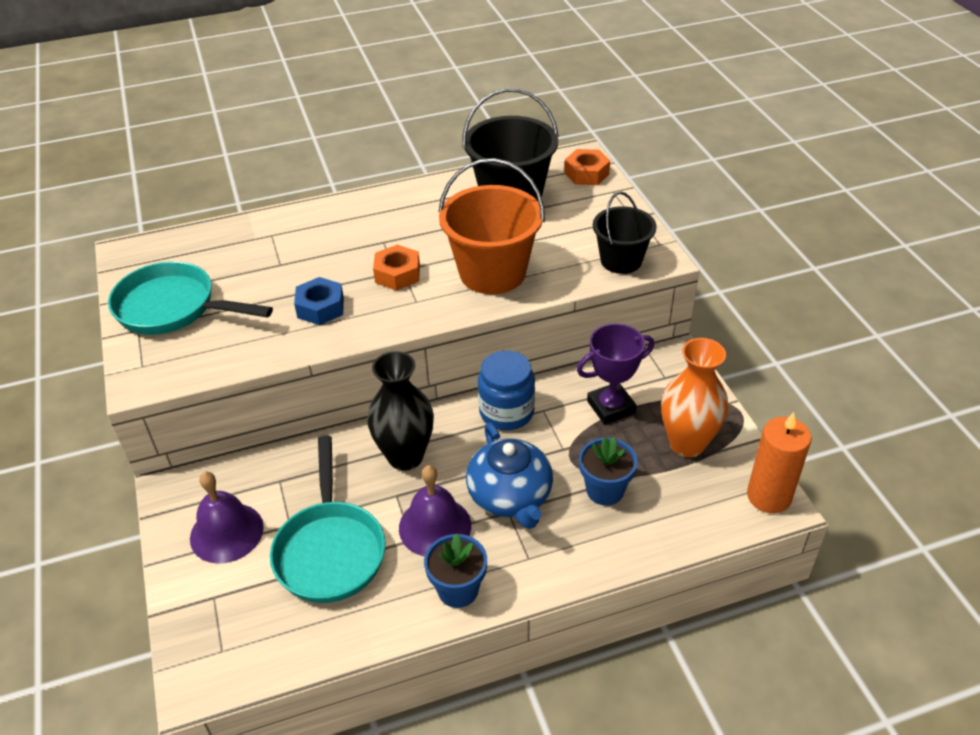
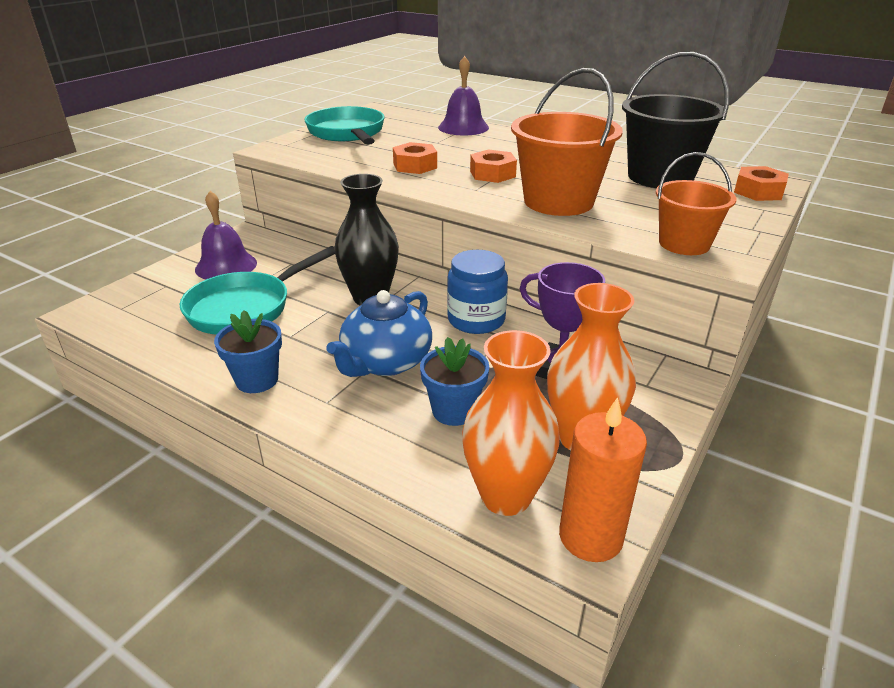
camera: 50 degrees right, 10 degrees down
(320, 307) = (415, 166): blue nut -> orange nut
(435, 526) = (313, 340): purple bell -> purple bell (463, 127)
(621, 260) = (684, 244): black bucket -> orange bucket
(708, 514) = (506, 496): none -> orange vase

